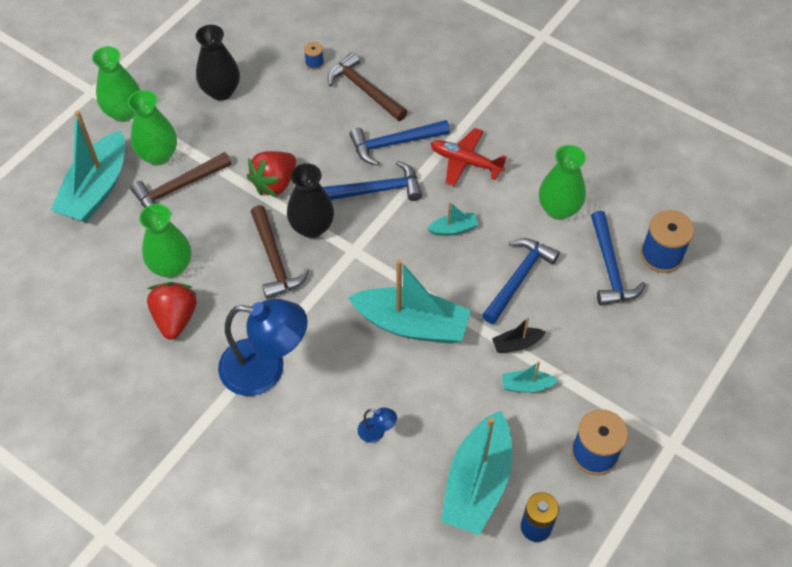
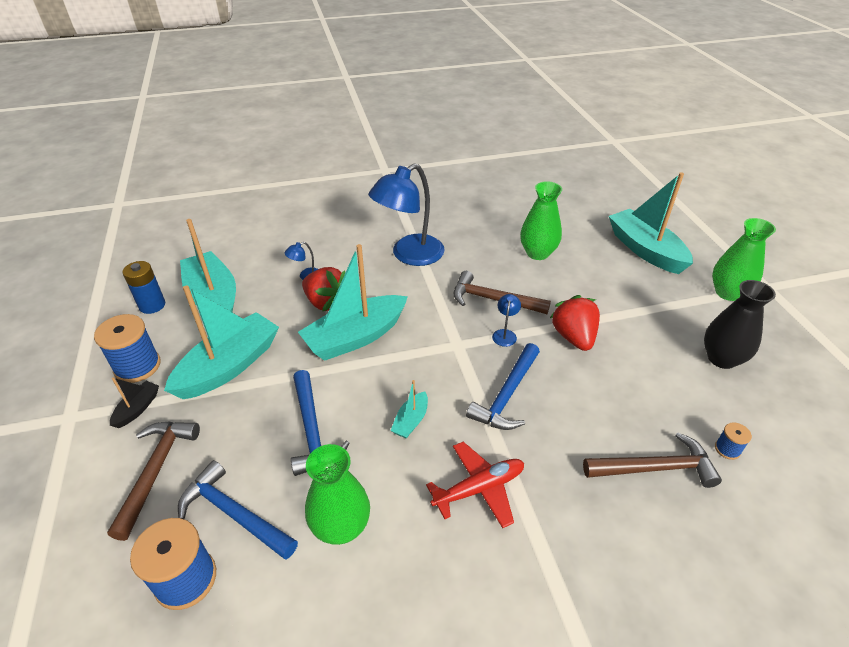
camera: 130 degrees right, 15 degrees down
(158, 155) = (659, 290): green vase -> none
(175, 318) = (492, 238): red strawberry -> red strawberry (326, 303)
(178, 187) = (614, 286): brown hammer -> brown hammer (156, 471)
(312, 227) = (505, 334): black vase -> blue lamp
(394, 143) = (555, 444): blue hammer -> none
(516, 344) = (264, 384): black boat -> black boat (137, 409)
(526, 385) = (229, 366): turquoise boat -> turquoise boat, size x2.25

